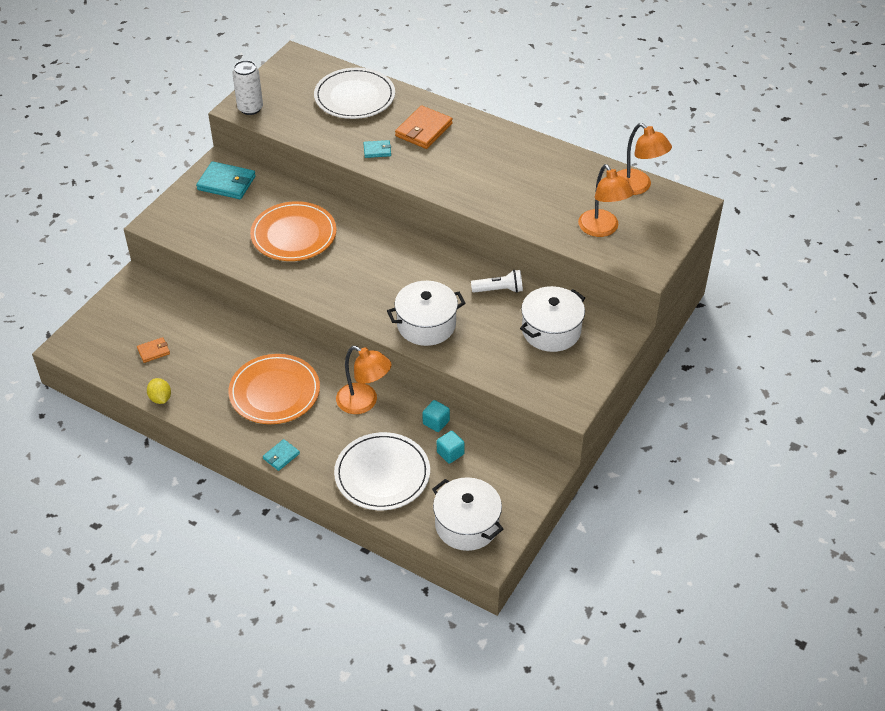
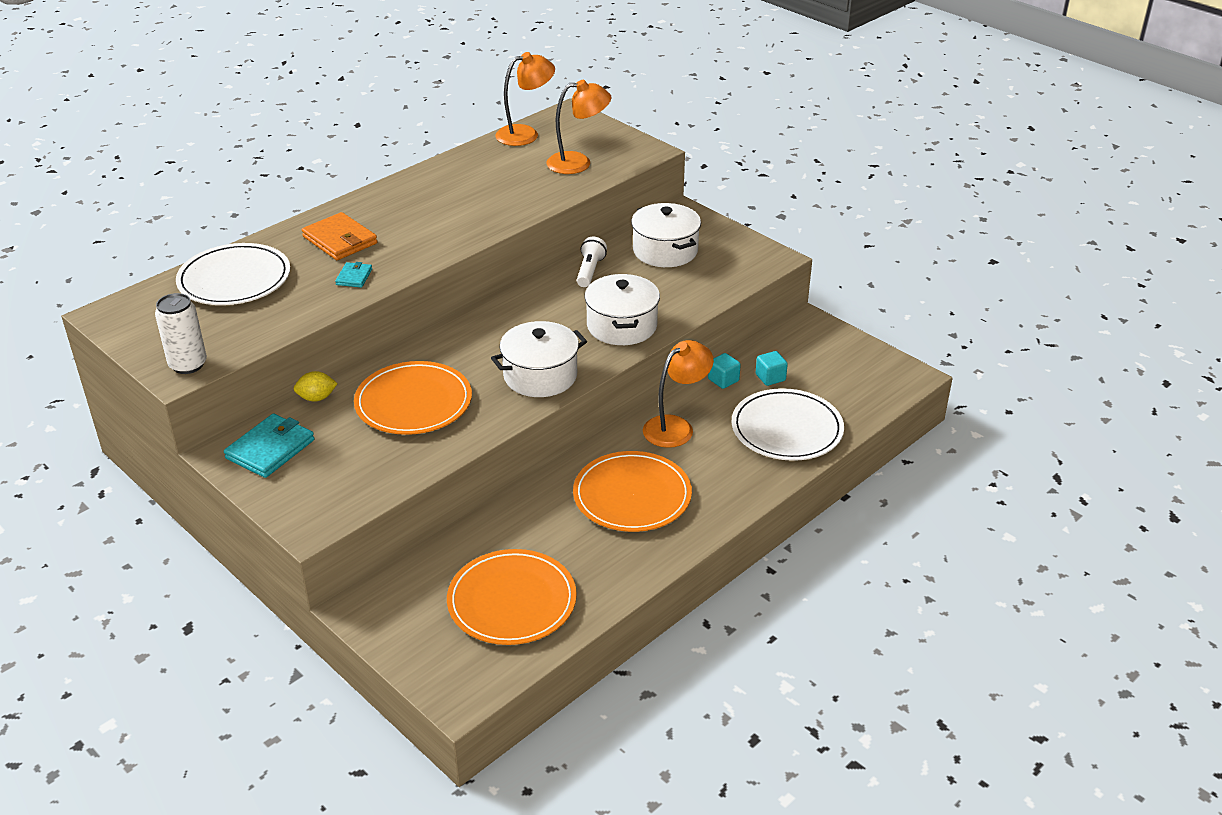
camera: 75 degrees left, 10 degrees down
(153, 351) = (512, 601): orange wallet -> orange plate
(160, 398) = (604, 602): yellow lemon -> yellow lemon (317, 398)
(281, 456) = (738, 503): turquoise wallet -> none
(467, 525) = (869, 382): white pot -> white pot (540, 376)

